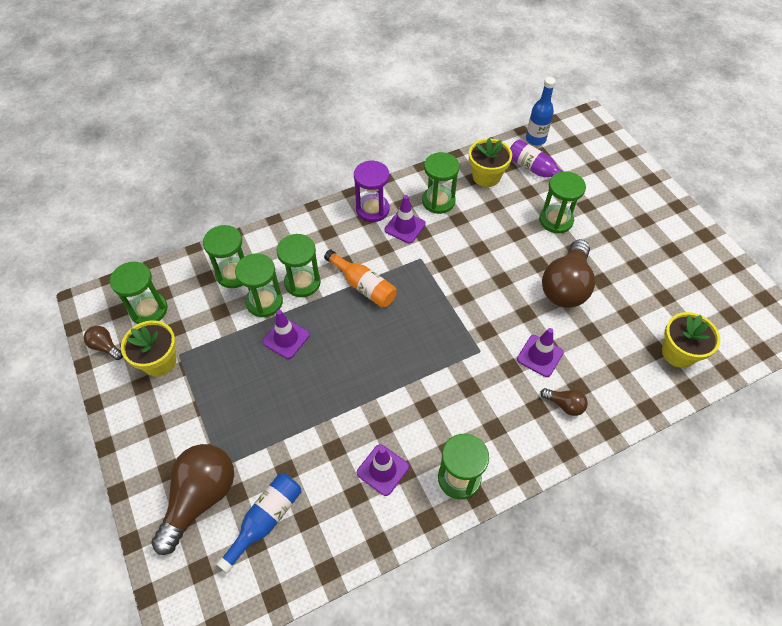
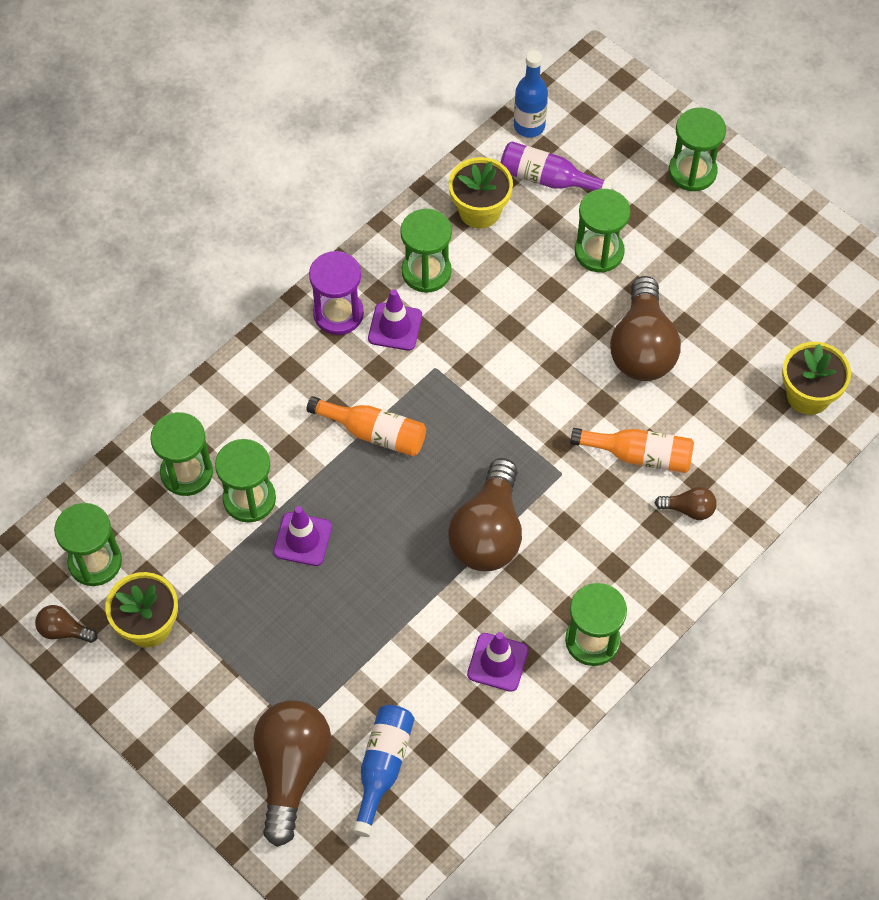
camera: 20 degrees left, 5 degrees up
(302, 282) = (288, 455): green hourglass -> green hourglass (692, 172)
(413, 374) = (488, 532): none -> brown light bulb
(540, 356) = (639, 455): purple traffic cone -> orange bottle

